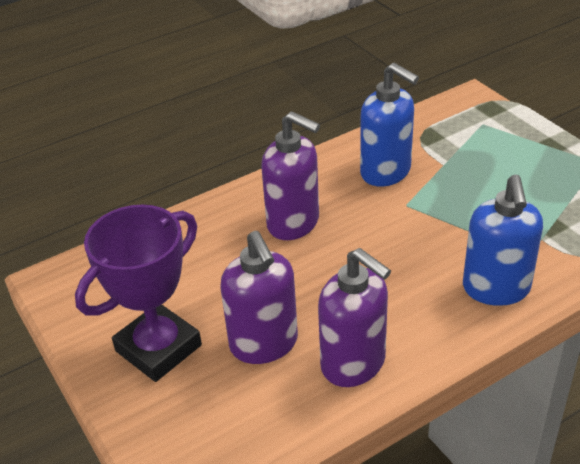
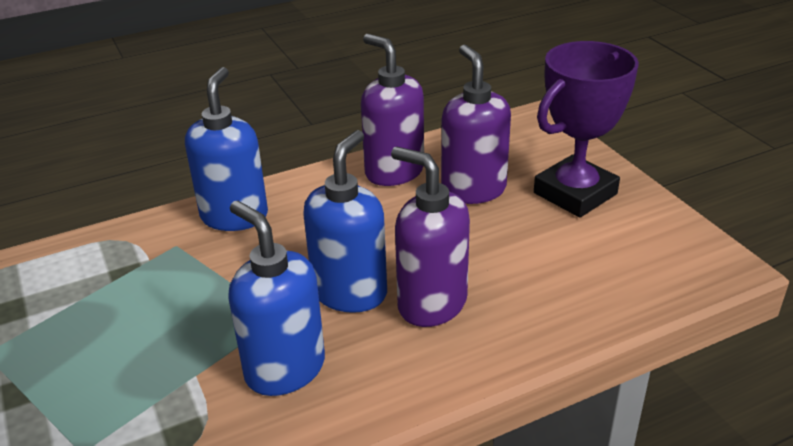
camera: 175 degrees left, 5 degrees down
(359, 226) = (350, 292): none -> blue soap dispenser

